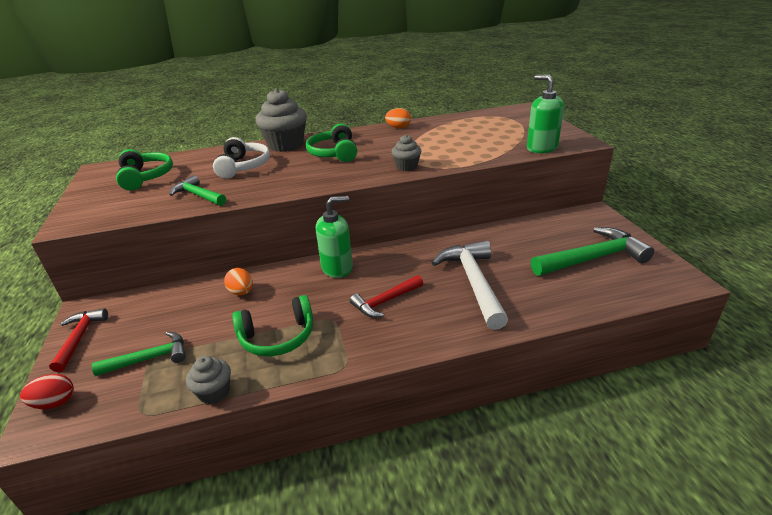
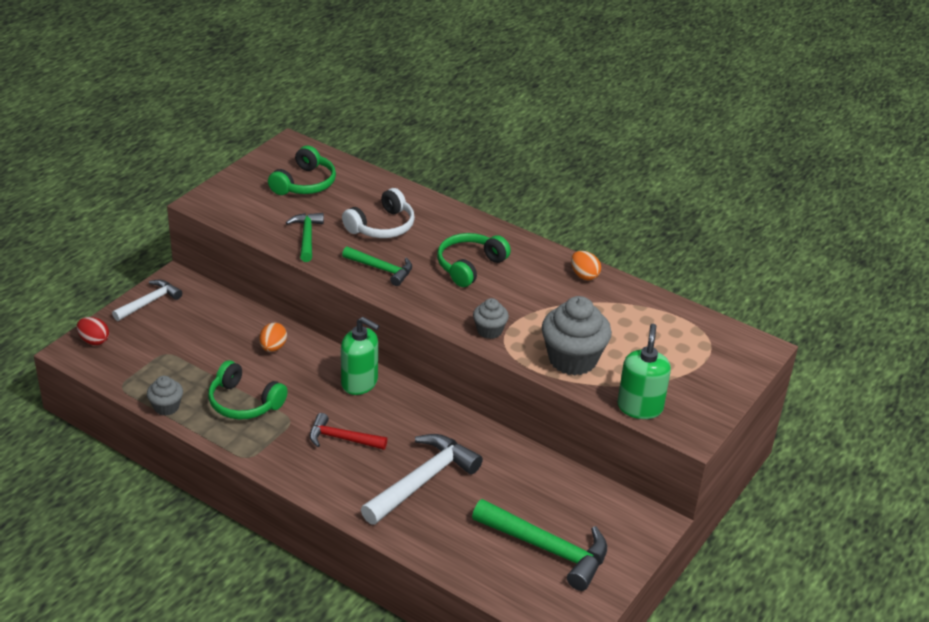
camera: 45 degrees right, 5 degrees up
(79, 338) = (149, 302): red hammer -> white hammer
(149, 359) = (164, 353): green hammer -> green hammer (381, 269)
(286, 145) = (454, 222): grey cupcake -> grey cupcake (572, 359)

